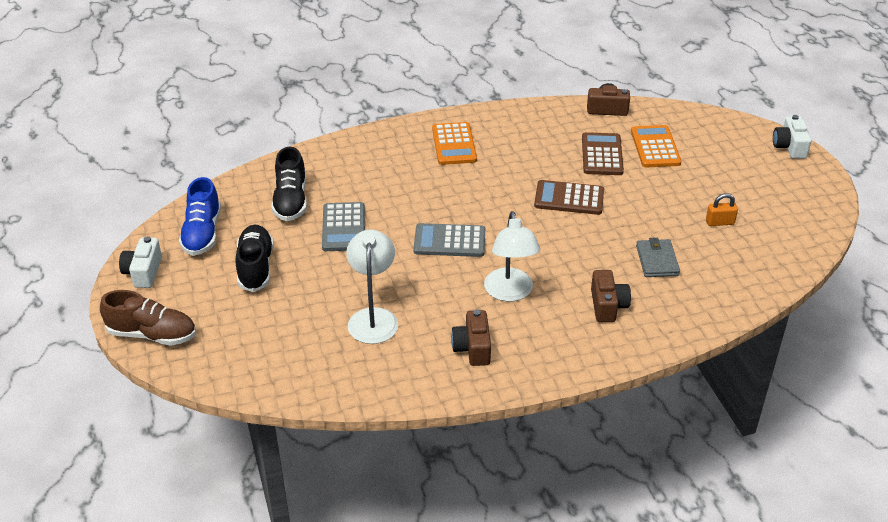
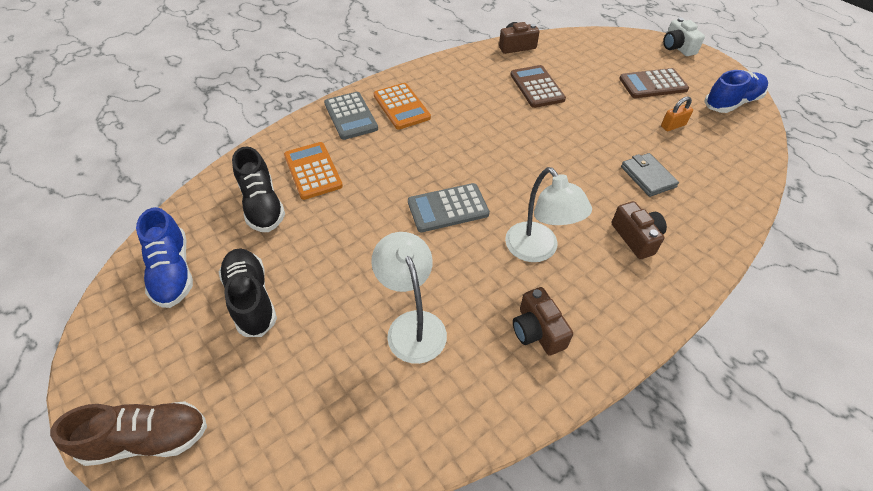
camera: 20 degrees left, 10 degrees up
(143, 272) = (112, 346): white camera -> none
(343, 227) = (332, 222): grey calculator -> grey calculator (350, 116)
(569, 198) = (534, 134): brown calculator -> brown calculator (653, 84)
(655, 147) = (576, 70): orange calculator -> orange calculator (313, 171)
(804, 215) = (732, 103): none -> blue shoe

